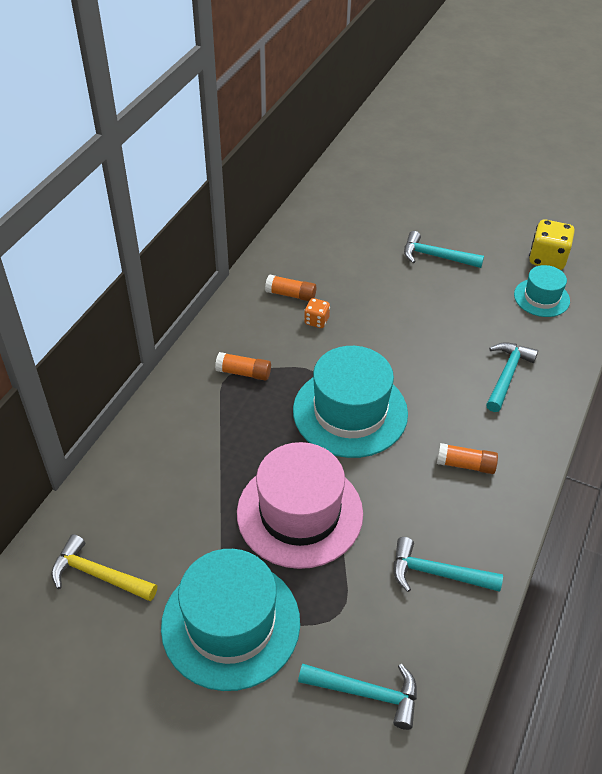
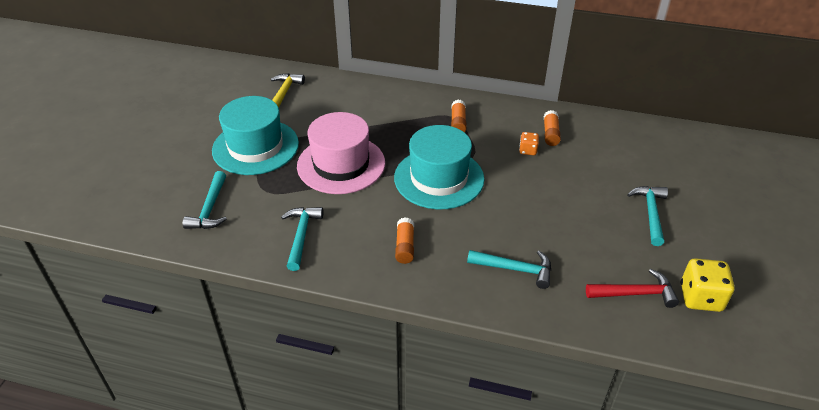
camera: 80 degrees right, 5 degrees down
(541, 298) = (635, 293): turquoise hat -> red hammer

